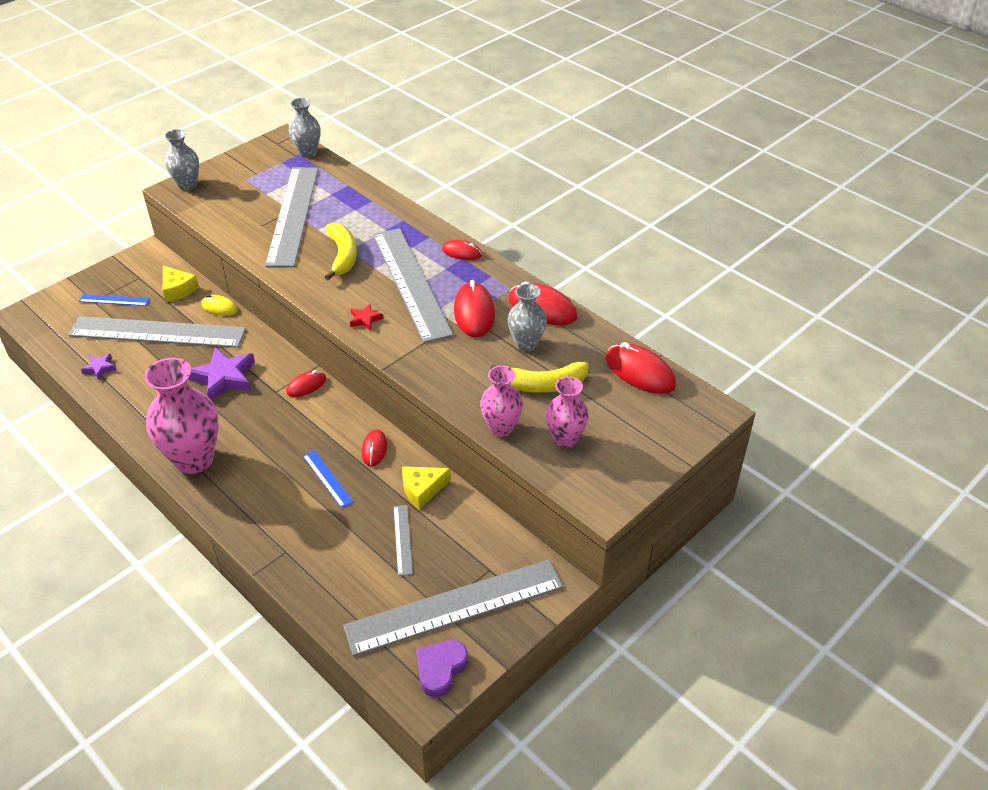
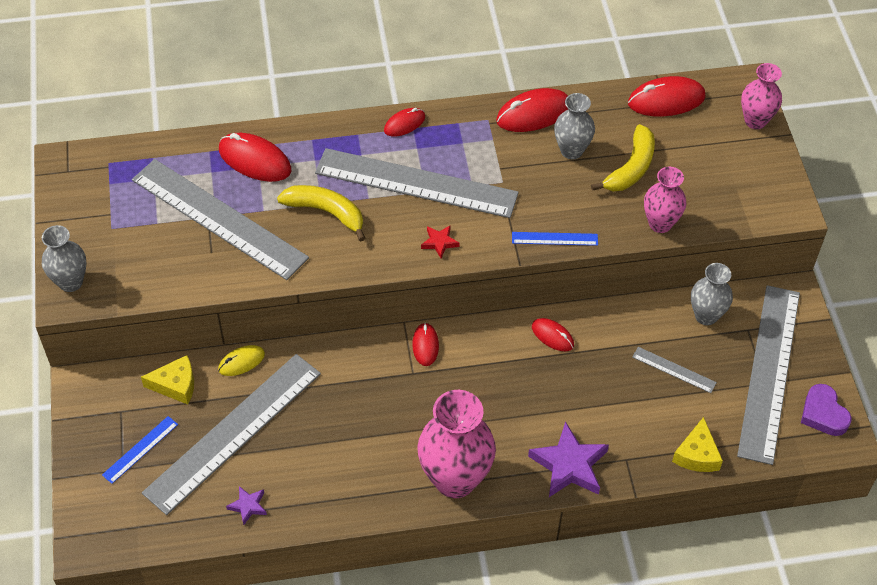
camera: 55 degrees left, 10 degrees up
(224, 378) = (357, 405): purple star -> purple star (569, 465)
(307, 153) = (114, 154): grey vase -> grey vase (706, 315)
(327, 478) = (561, 388): blue ruler -> blue ruler (554, 239)
(422, 489) = (627, 327): yellow cheese -> yellow cheese (697, 454)
(474, 313) = (499, 162): red mouse -> red mouse (255, 160)
(565, 439) = (705, 191): pink vase -> pink vase (755, 121)

